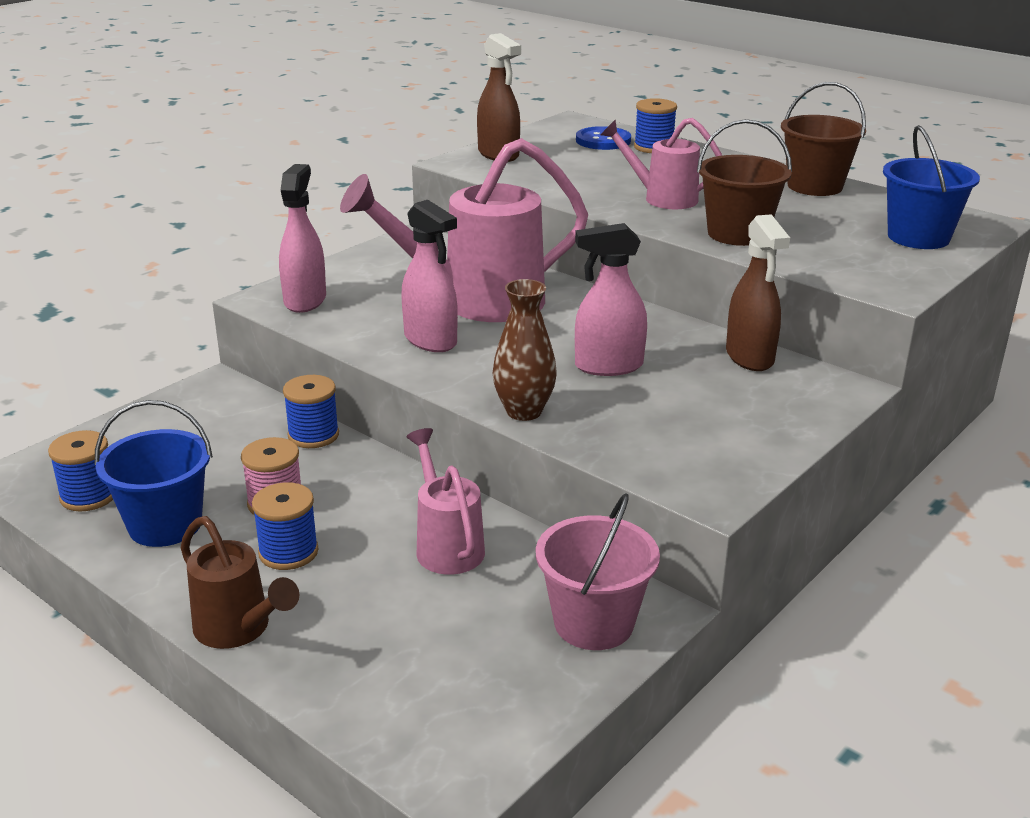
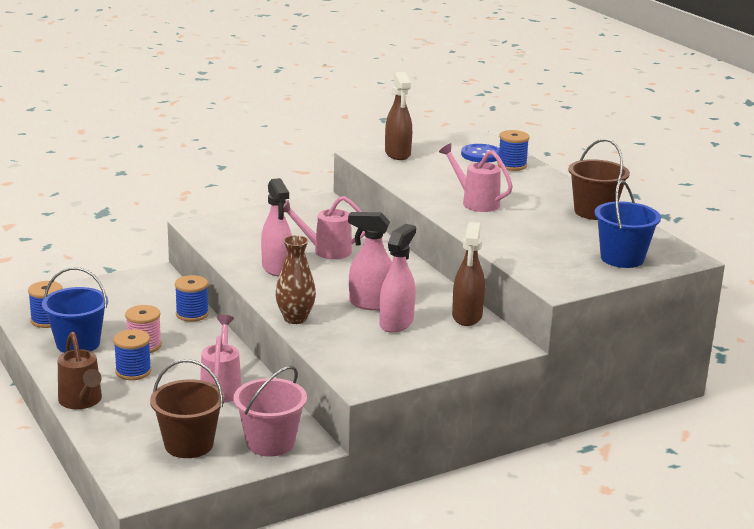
camera: 20 degrees right, 5 degrees down
(305, 300) = (222, 230): pink spray bottle -> pink spray bottle (396, 323)
(478, 302) = (326, 251): pink watering can -> pink watering can, size x0.54
(737, 234) = (499, 234): brown bucket -> brown bucket (189, 444)

